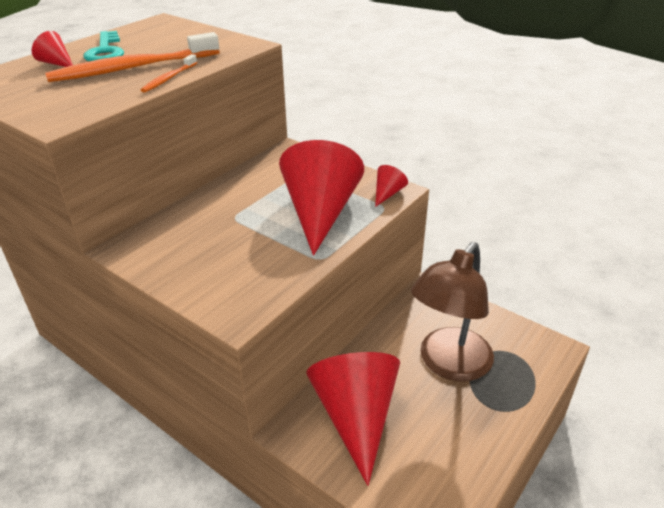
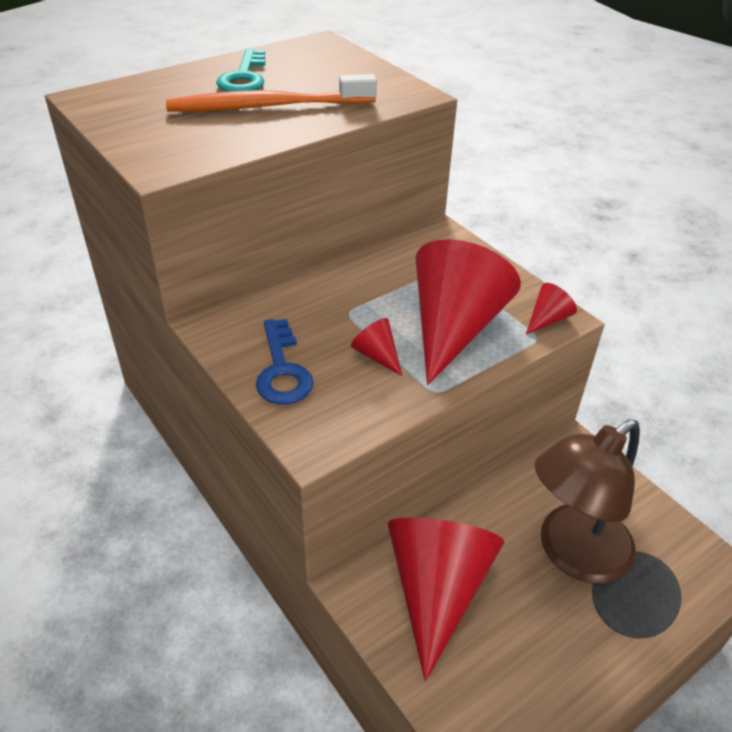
camera: 15 degrees right, 5 degrees up
(57, 63) = (185, 85): red cone -> red cone (377, 355)
(169, 78) = (304, 129): orange toothbrush -> none
(193, 268) = (282, 370): none -> blue key

